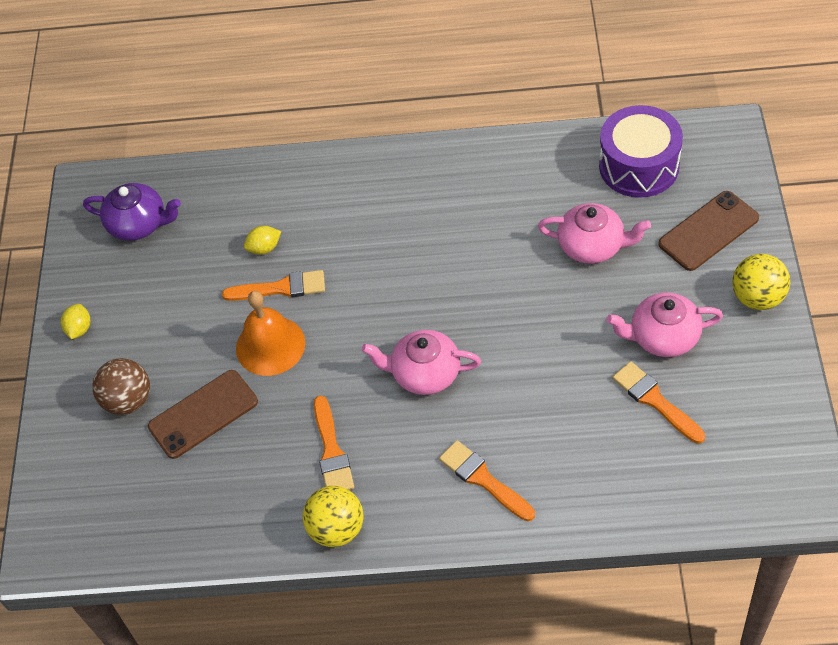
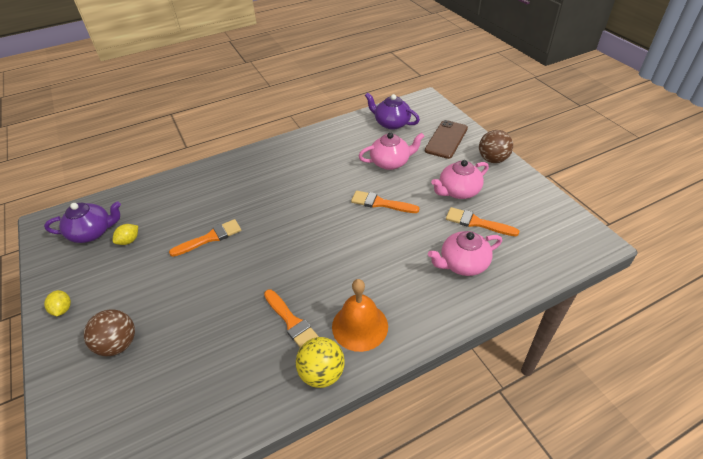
camera: 30 degrees left, 10 degrees down
(203, 414) = (183, 332): brown phone -> none
(264, 248) = (189, 220): yellow lemon -> yellow lemon (129, 241)
(270, 345) = (217, 272): orange bell -> orange bell (360, 326)
(424, 373) = (331, 254): pink teapot -> pink teapot (462, 264)
(483, 479) = (405, 301): orange brush -> orange brush (380, 203)
(639, 166) = (391, 123): purple drum -> purple teapot
(757, 297) = (492, 159): yellow ball -> brown ball

